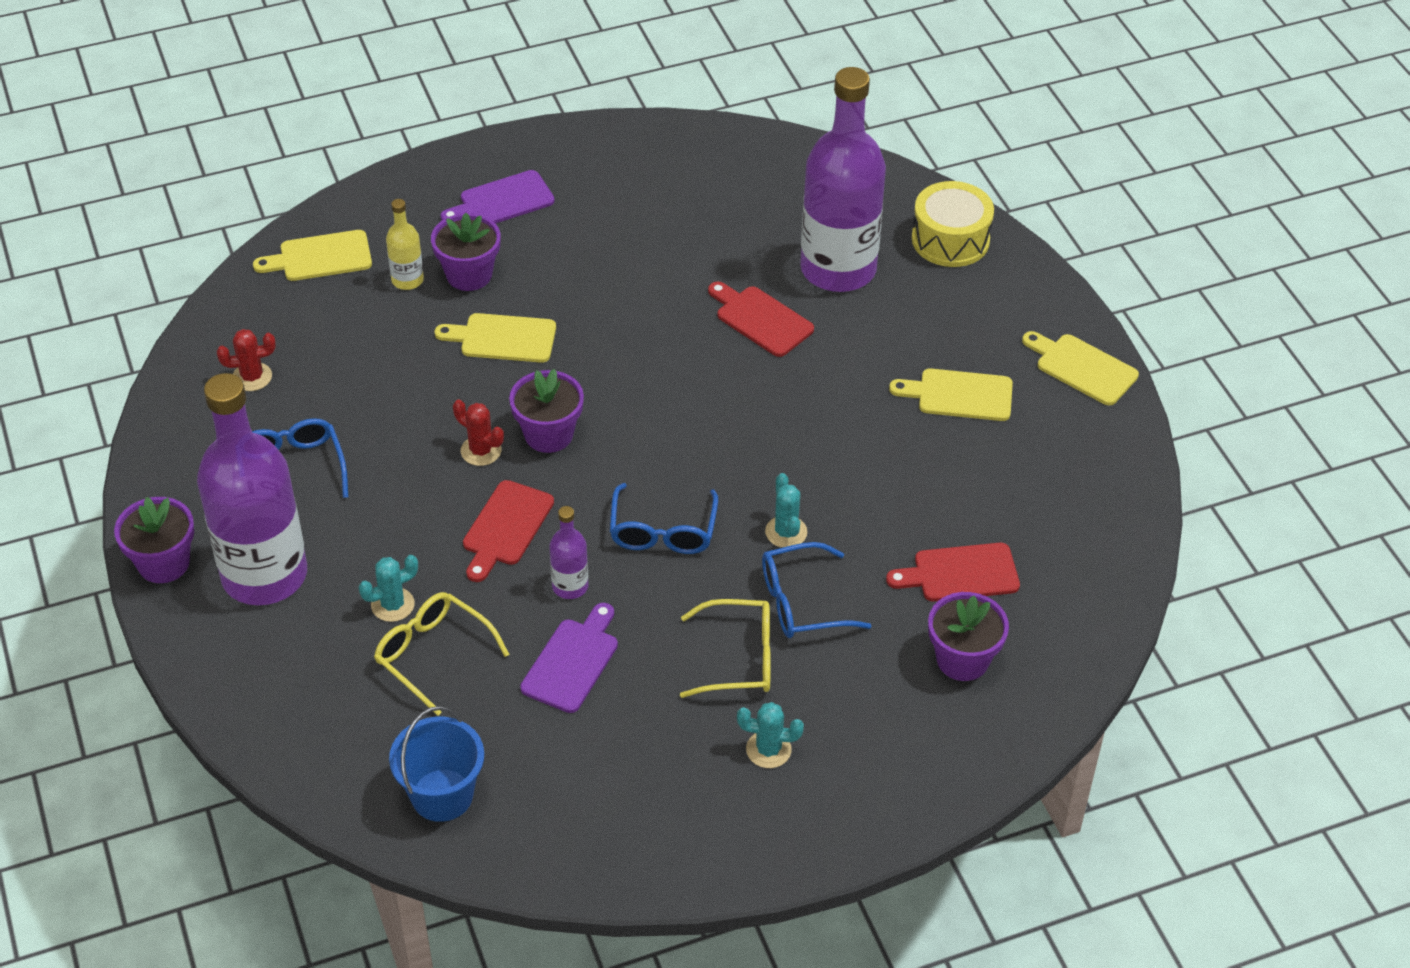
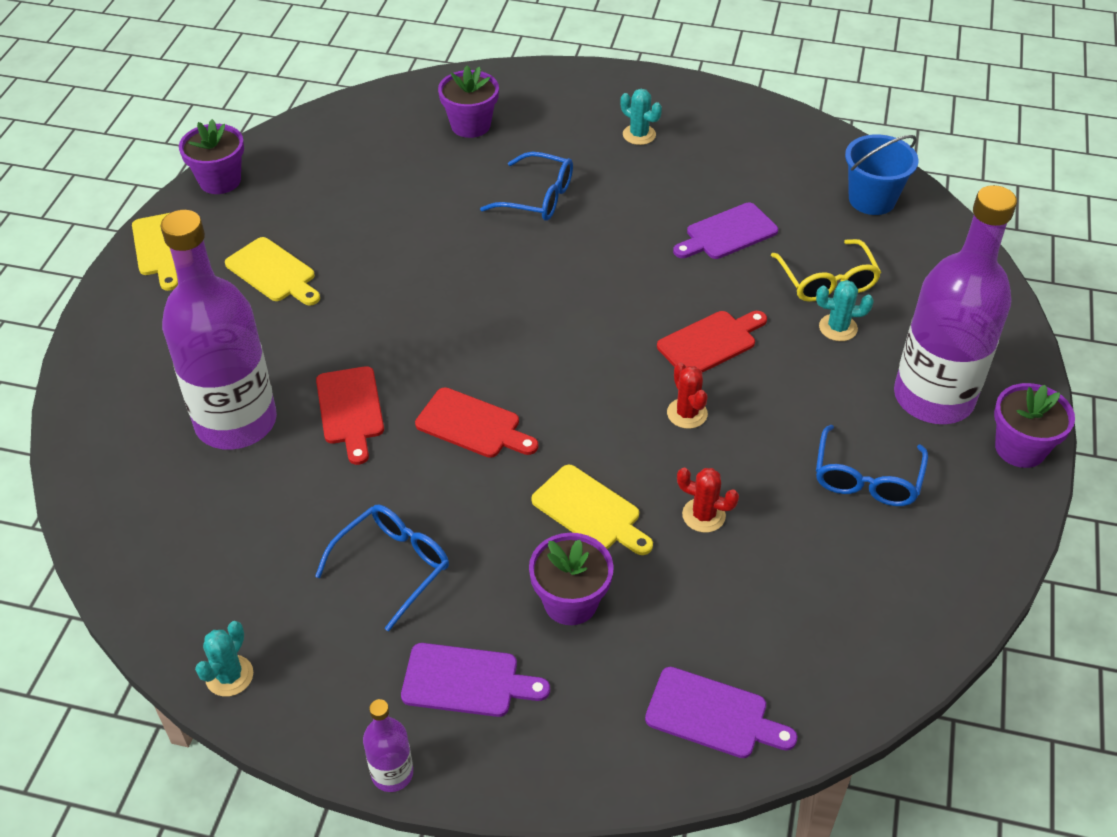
camera: 145 degrees left, 0 degrees up
(252, 377) = (861, 596): red cactus -> red cactus (703, 515)
(320, 257) = (712, 715): yellow cutting board -> purple cutting board
(407, 280) = (637, 630): yellow bottle -> none
(548, 434) = (619, 399): purple flower pot -> purple flower pot (220, 181)
(570, 586) = (692, 279): purple bottle -> purple bottle (392, 773)
(663, 531) = (592, 284): blue glasses -> blue glasses (393, 566)
(739, 658) = (611, 186): yellow glasses -> none
(786, 532) = (503, 243): turquoise cactus -> turquoise cactus (229, 676)
(950, 239) = (113, 398): yellow drum -> none
(960, 573) = (416, 167): red cutting board -> red cutting board (472, 425)

